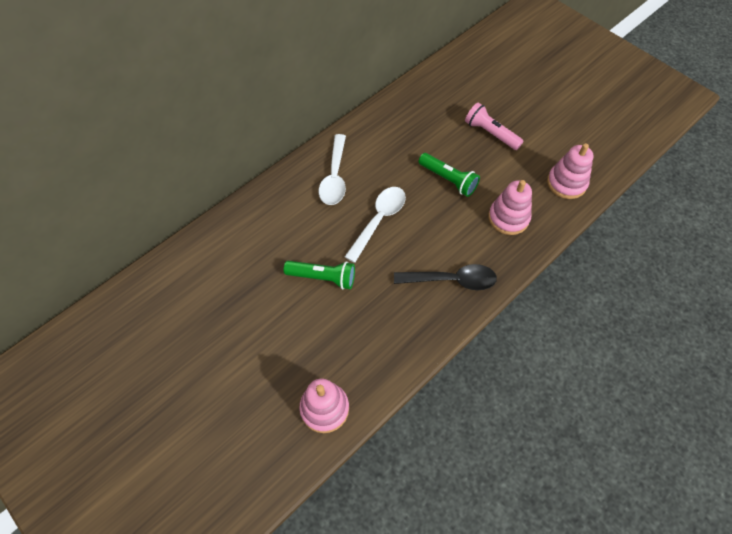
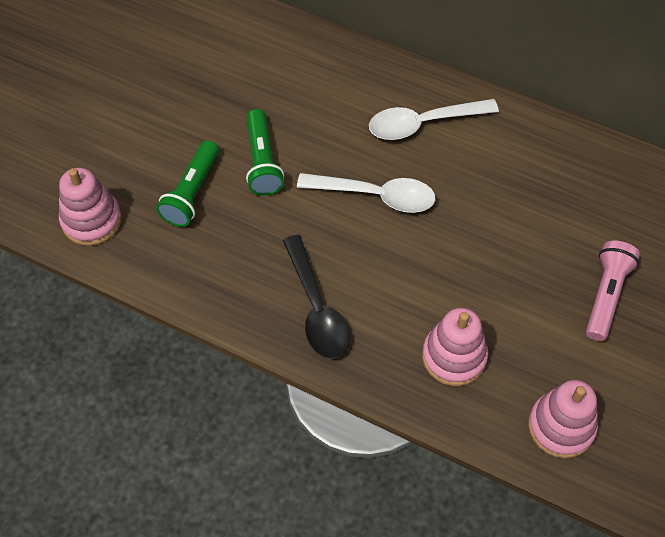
camera: 70 degrees right, 0 degrees up
(448, 180) = (486, 260): green flashlight -> green flashlight (192, 192)

